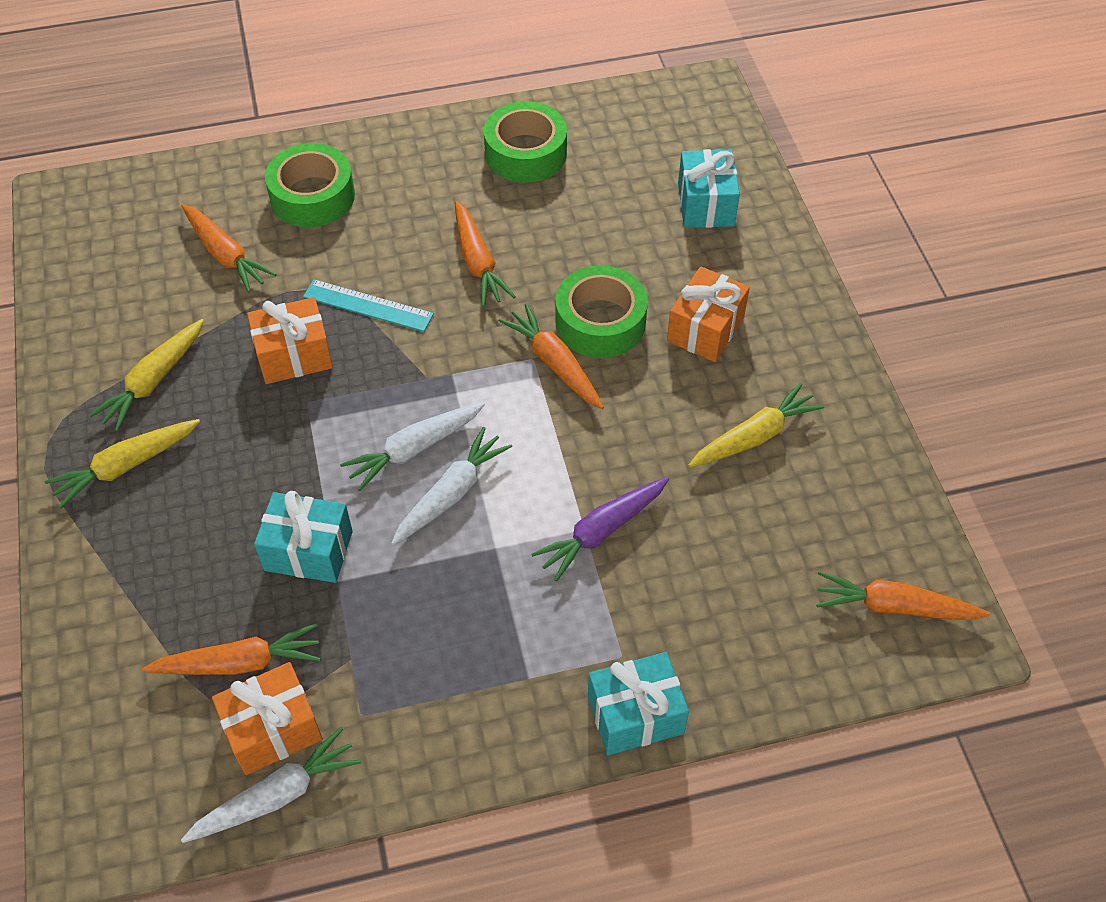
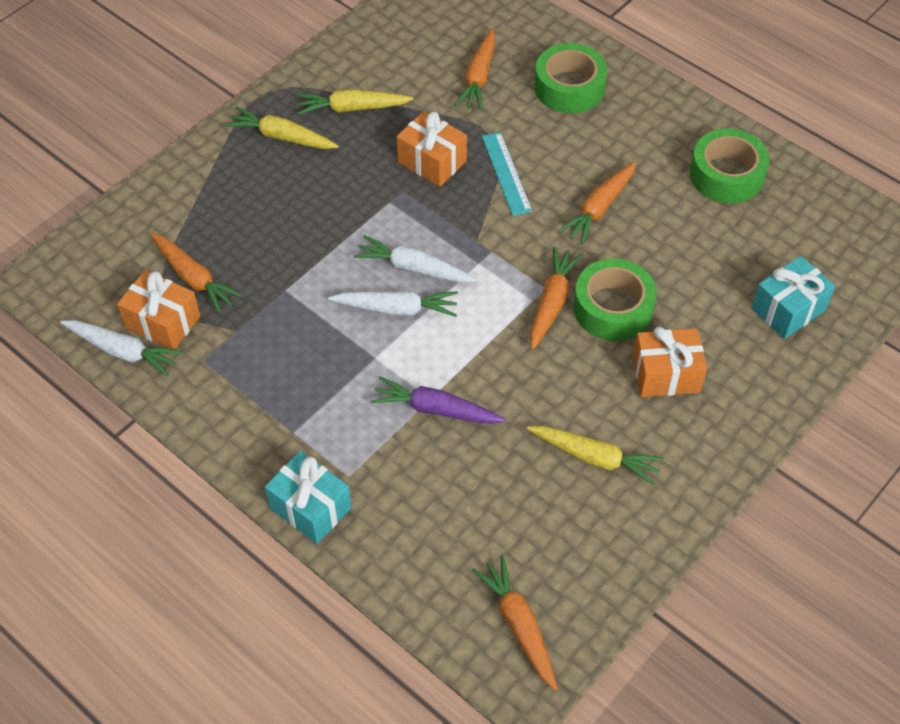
camera: 55 degrees right, 0 degrees up
(308, 550) = (295, 262): turquoise gift -> none

